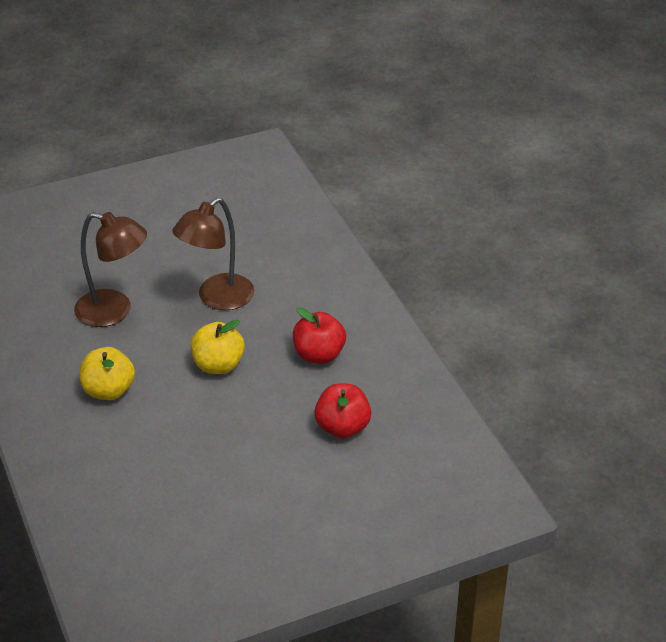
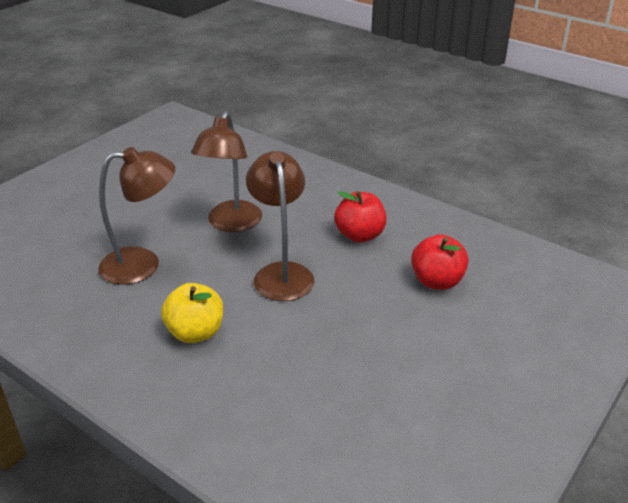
camera: 30 degrees left, 5 degrees down
(218, 365) = (281, 273): yellow apple -> brown lamp

